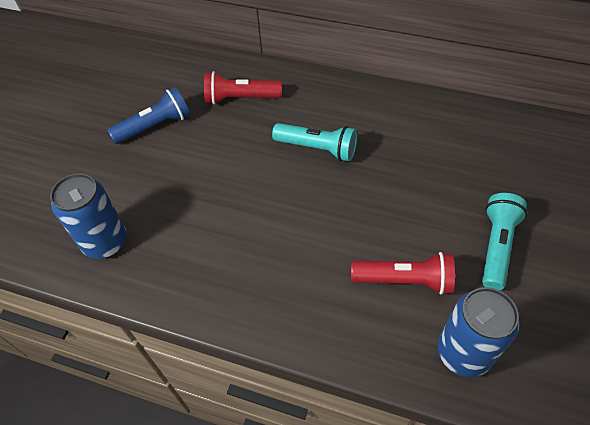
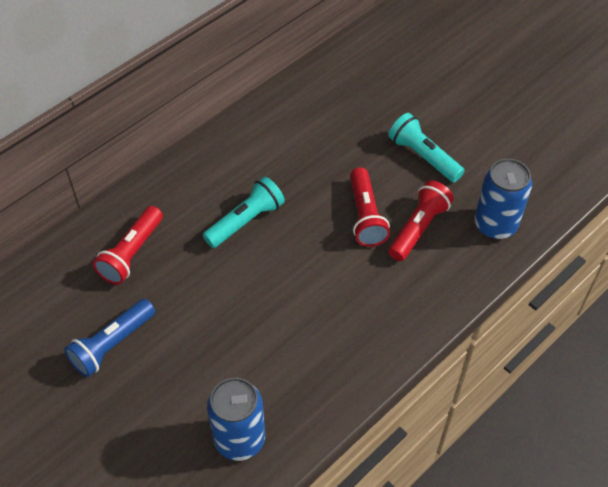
camera: 65 degrees left, 0 degrees up
(155, 126) = (112, 344): blue flashlight -> blue flashlight turned 135 degrees counterclockwise
(386, 230) = (365, 216): none -> red flashlight

